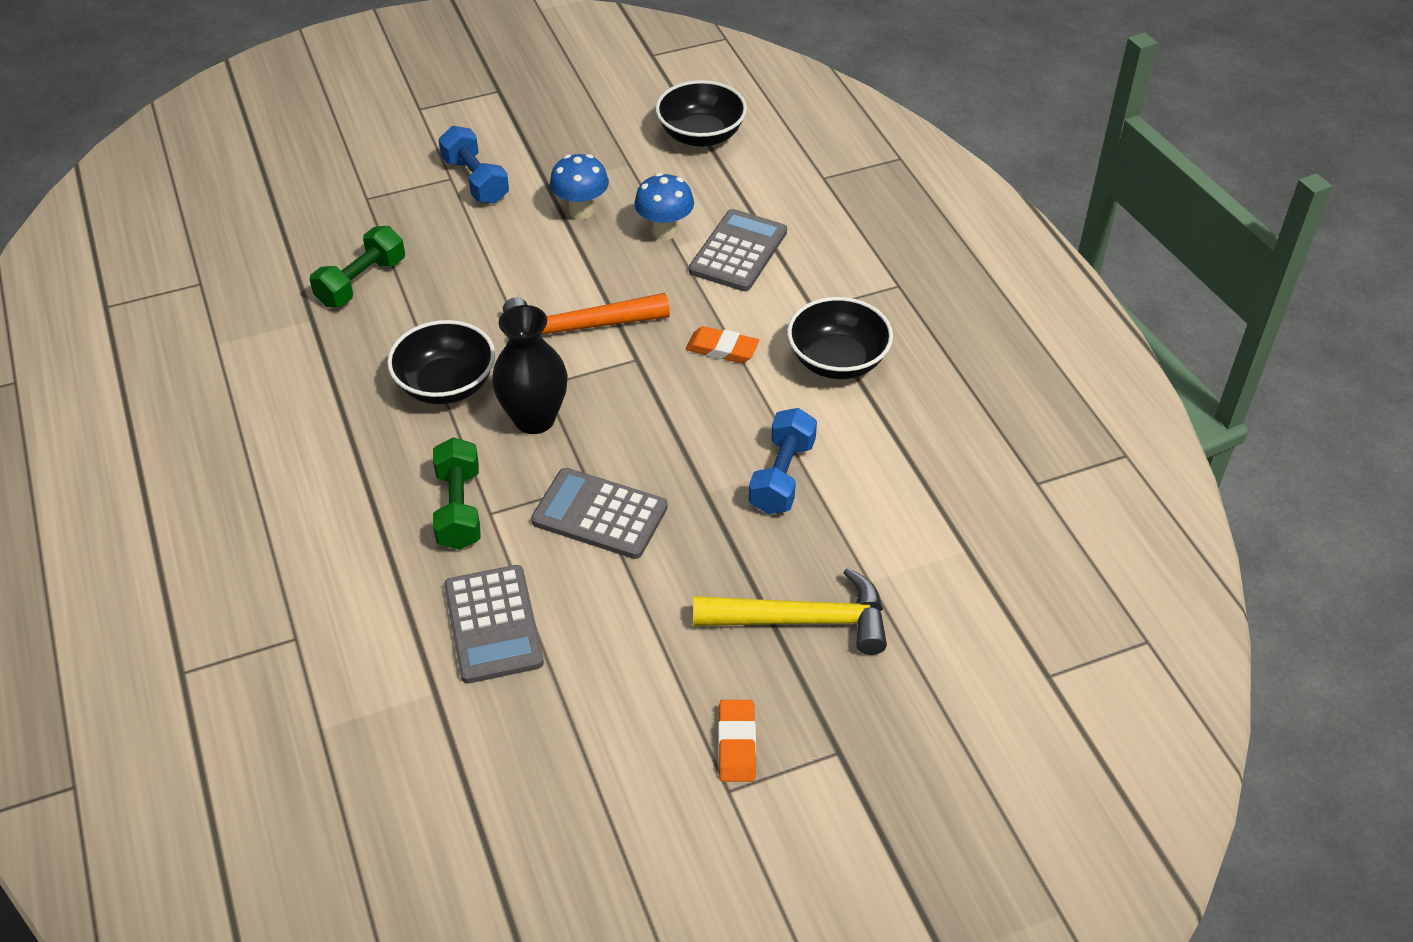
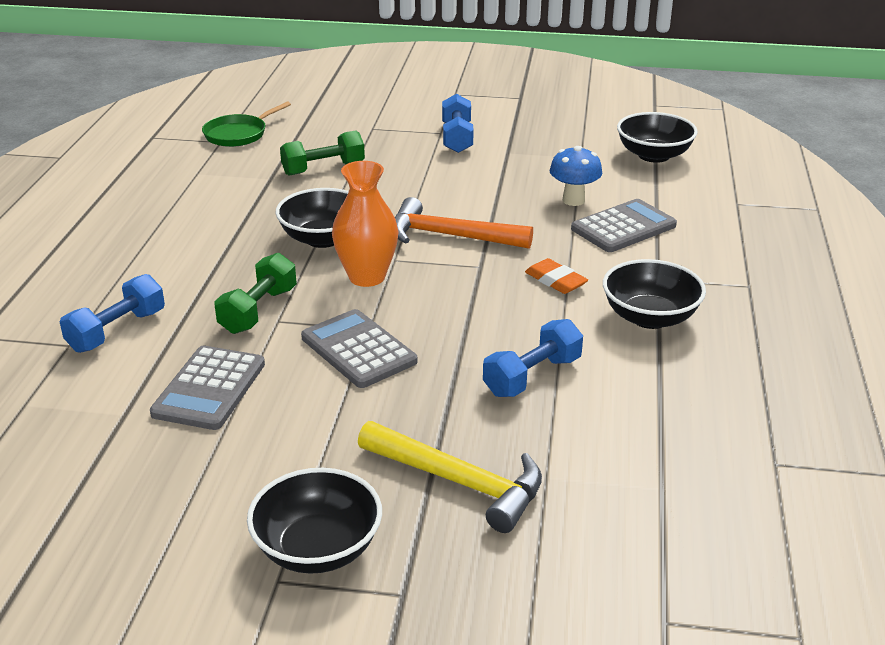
camera: 30 degrees right, 15 degrees down
(212, 264) = (238, 134): none -> green pan
(332, 598) = (117, 331): none -> blue dumbbell
(534, 419) = (367, 277): black vase -> orange vase
(581, 211) = (519, 173): blue mushroom -> none
(737, 744) = (318, 549): orange eraser -> black bowl

